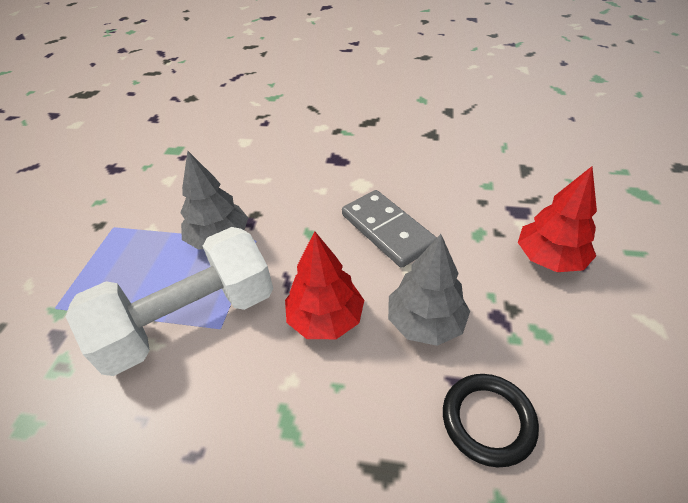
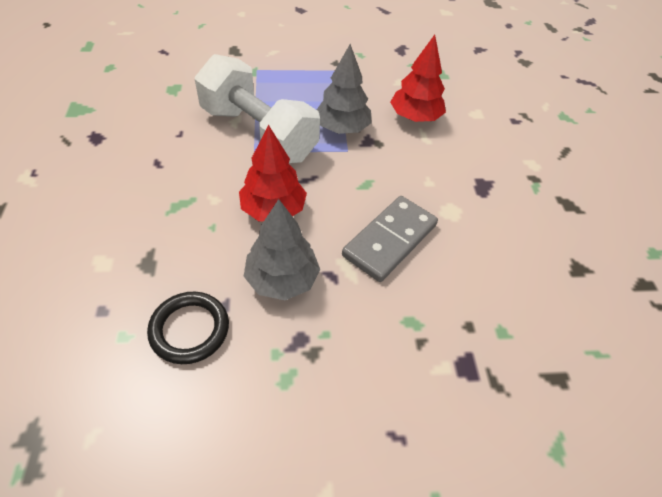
camera: 70 degrees right, 5 degrees up
(549, 258) = (394, 395): red tree -> red tree (415, 117)

